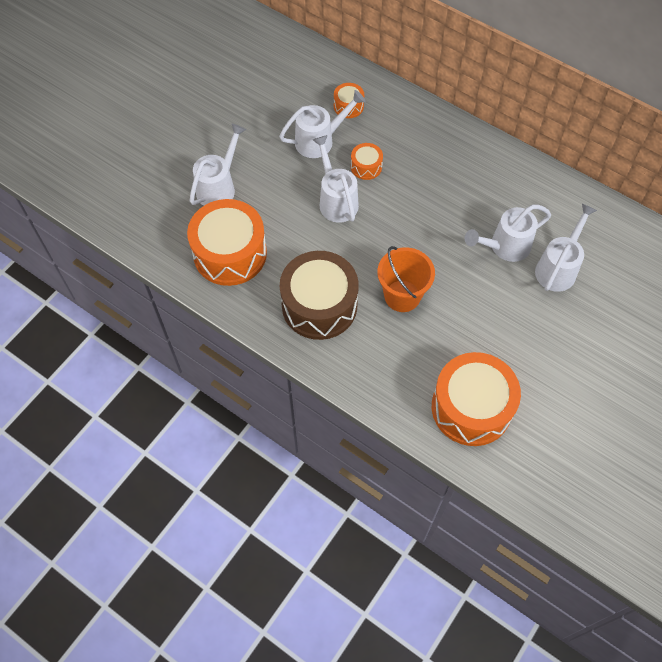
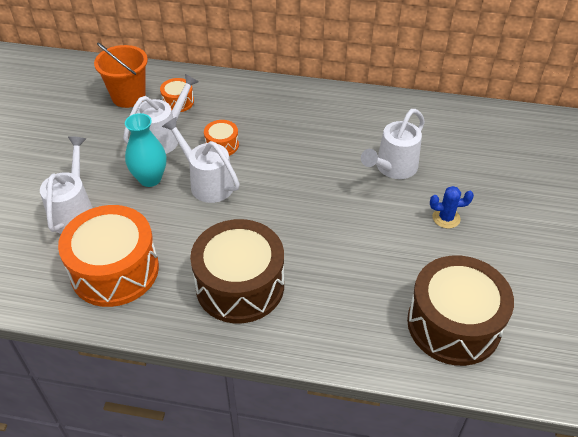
camera: 25 degrees left, 15 degrees down
(291, 178) = (150, 179): none -> turquoise vase
(402, 296) = (321, 245): orange bucket -> orange bucket (128, 97)
(471, 407) = (453, 324): orange drum -> brown drum
(523, 313) = (446, 218): none -> blue cactus
(558, 268) = (451, 169): white watering can -> none

